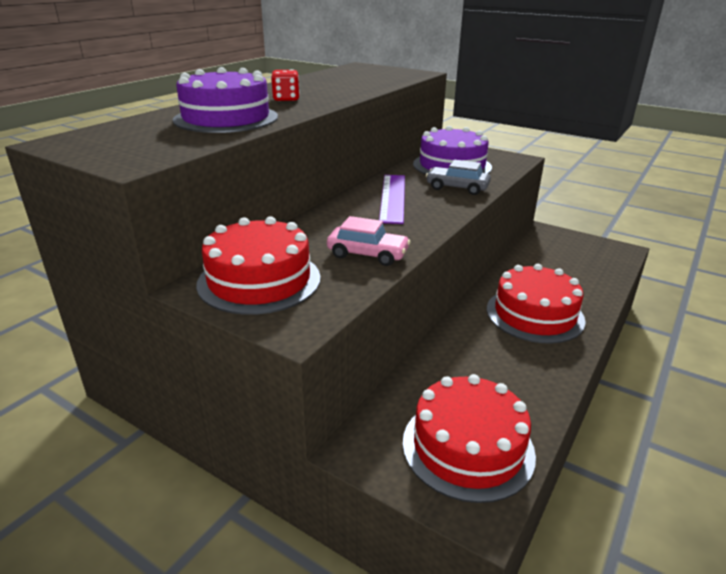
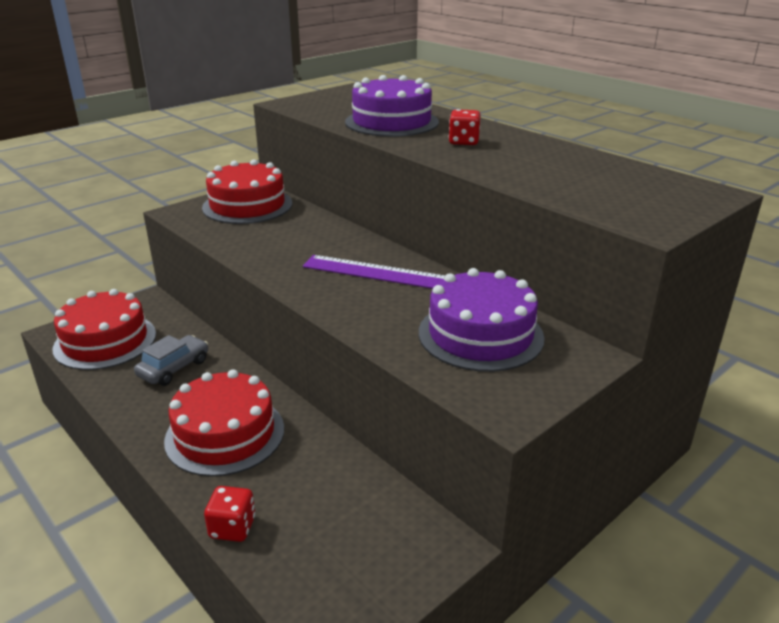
camera: 105 degrees right, 0 degrees up
(367, 254) = (254, 243): pink car -> none
(457, 188) = (387, 318): grey car -> grey car (174, 368)
(604, 290) = (232, 528): none -> red dice

